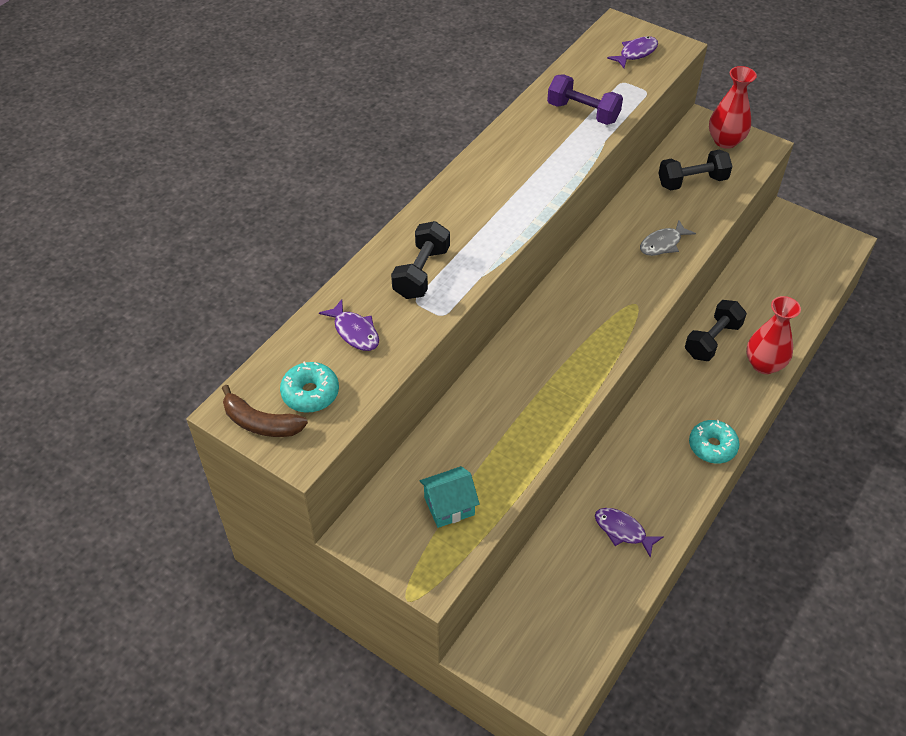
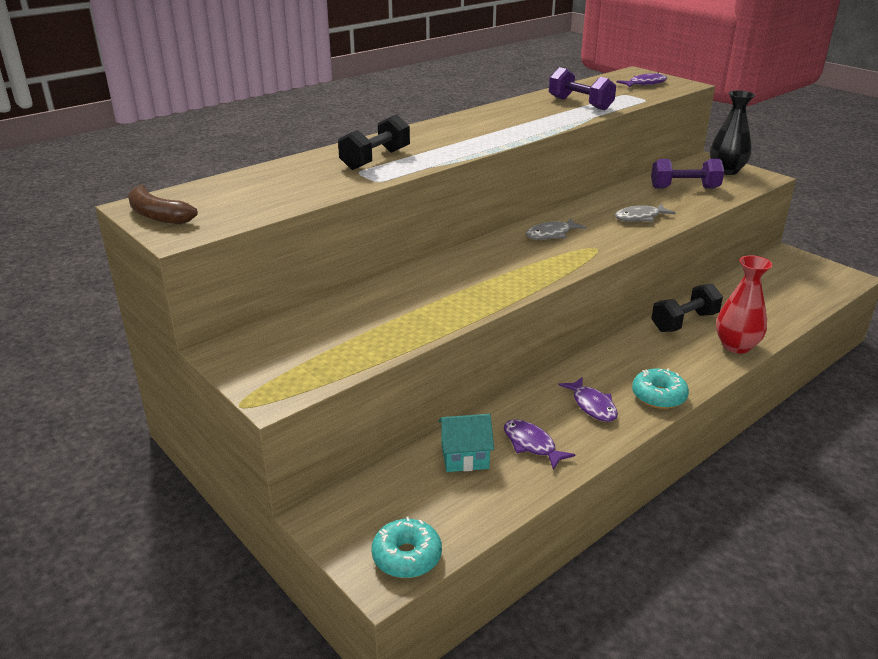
camera: 15 degrees right, 20 degrees down
(310, 393) = (218, 206): turquoise donut -> turquoise donut (407, 556)
(354, 332) = (289, 180): purple fish -> purple fish (592, 405)
(449, 506) = (329, 347): turquoise house -> turquoise house (465, 457)
(587, 290) = (551, 234): none -> grey fish
(692, 182) = (684, 188): black dumbbell -> purple dumbbell
(725, 141) = (726, 171): red vase -> black vase

